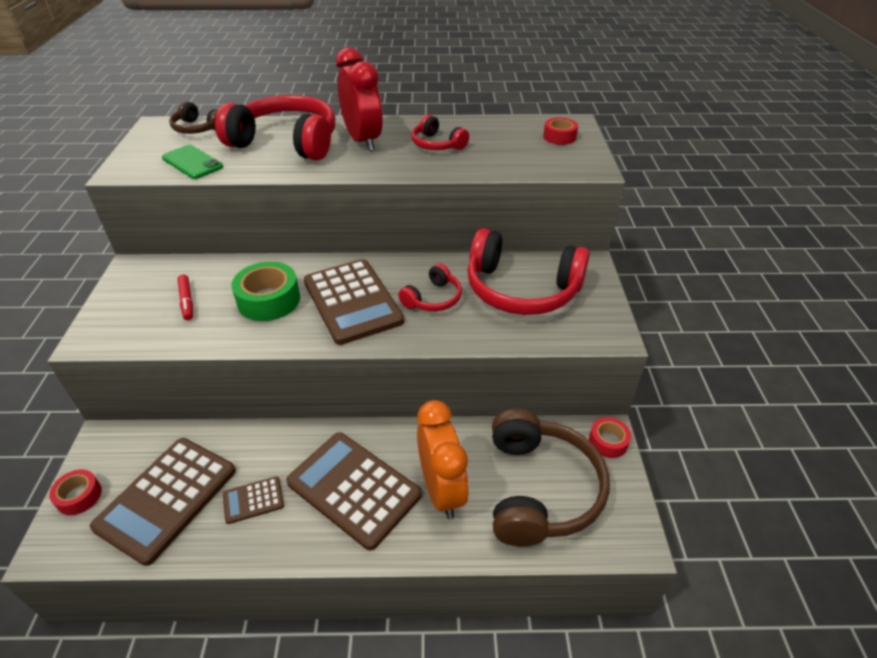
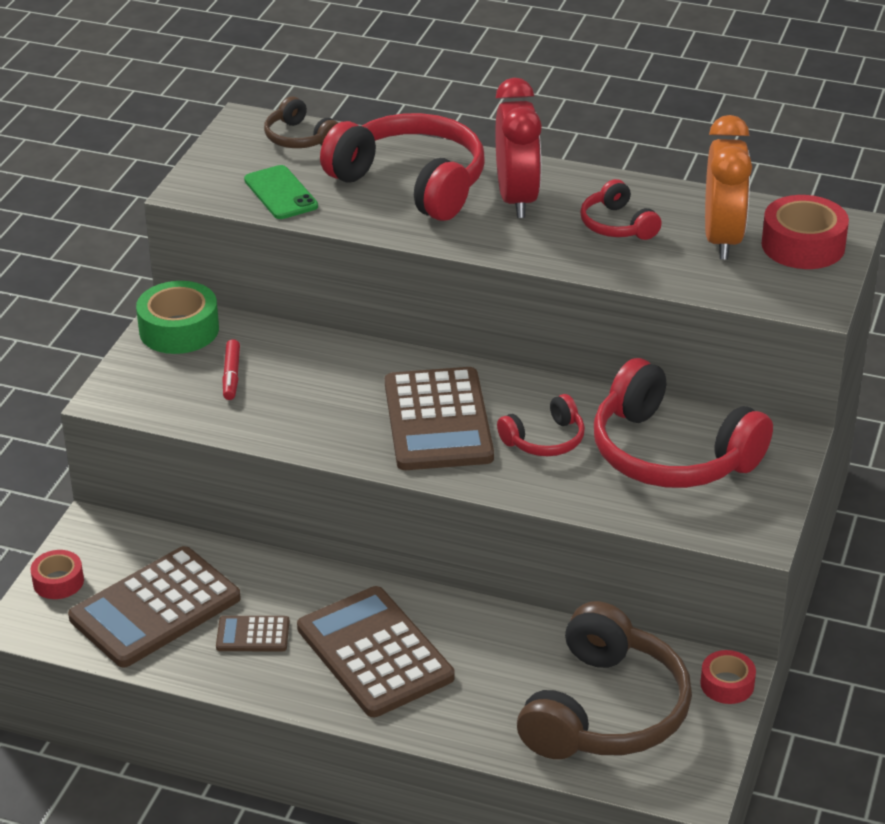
camera: 20 degrees right, 5 degrees down
(269, 300) = (332, 396): green tape -> green tape (179, 330)
(441, 490) = (481, 681): orange clock -> orange clock (722, 240)
(559, 137) = (803, 245): red tape -> red tape, size x1.68

